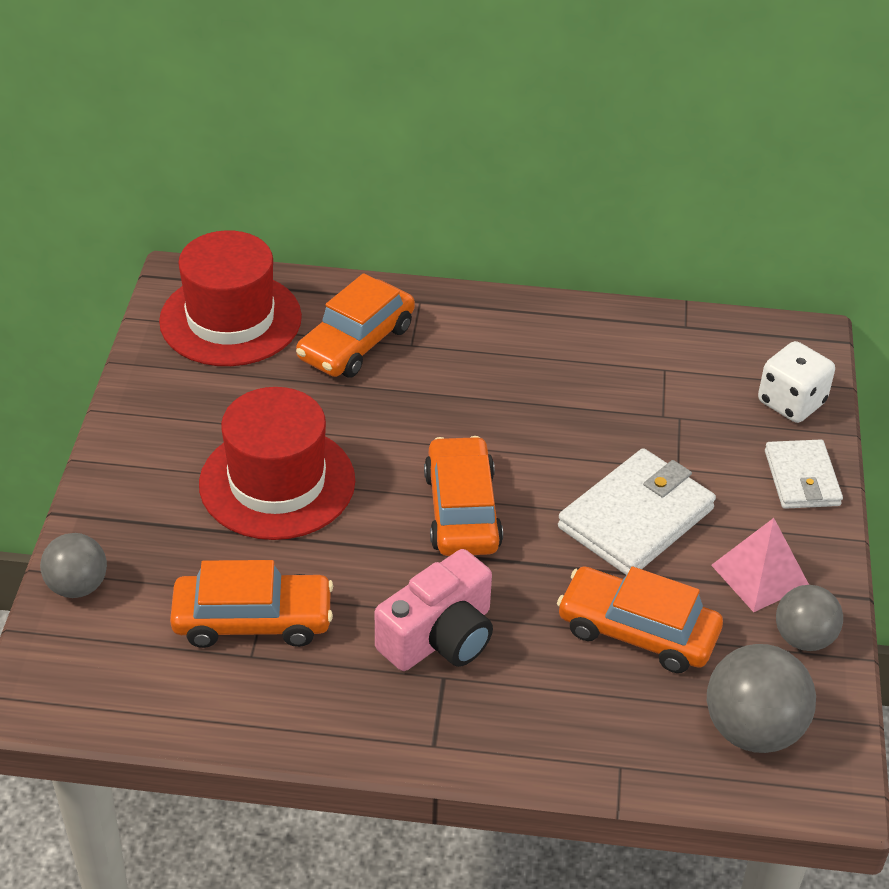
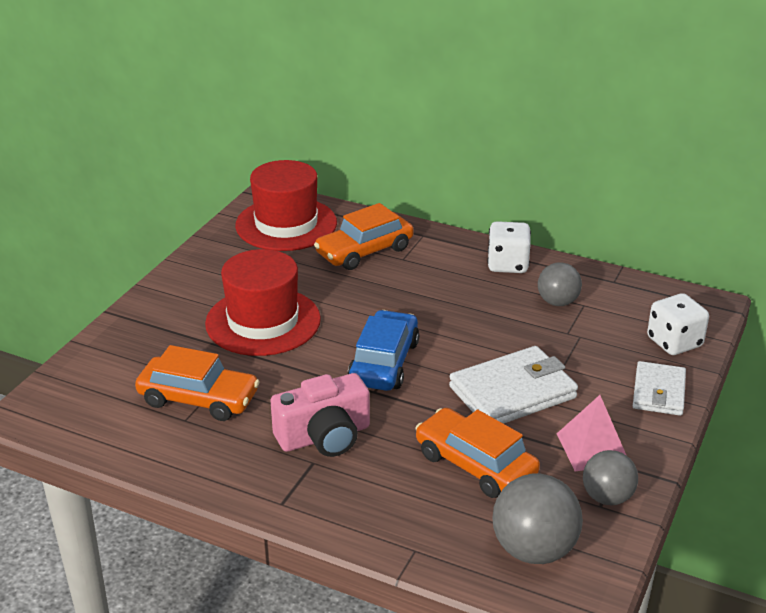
camera: 20 degrees right, 10 degrees down
(77, 586) = (95, 355): grey ball -> grey ball (557, 302)
(462, 510) = (384, 362): orange car -> blue car
(547, 327) = (507, 264): none -> white dice

